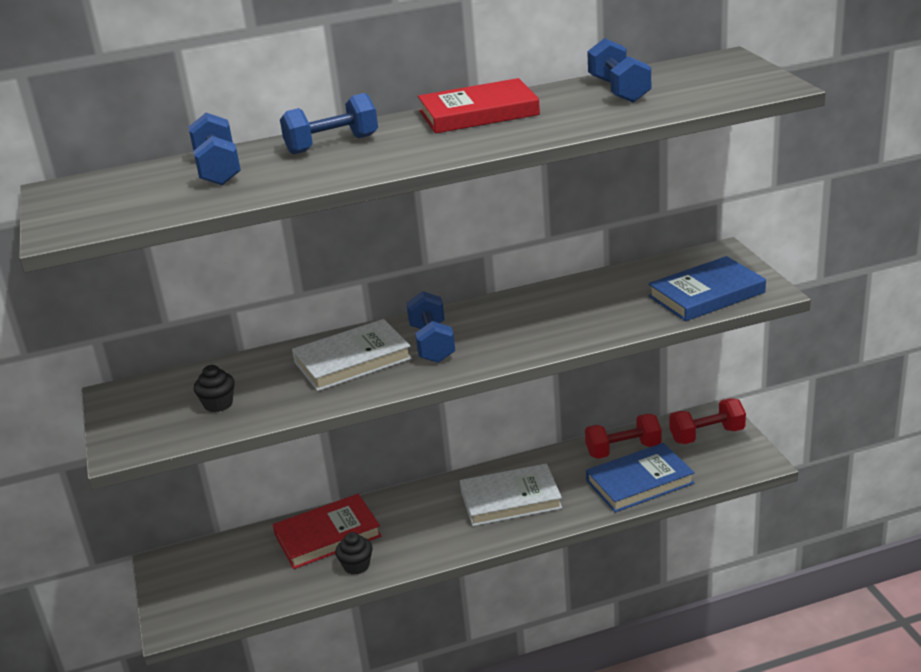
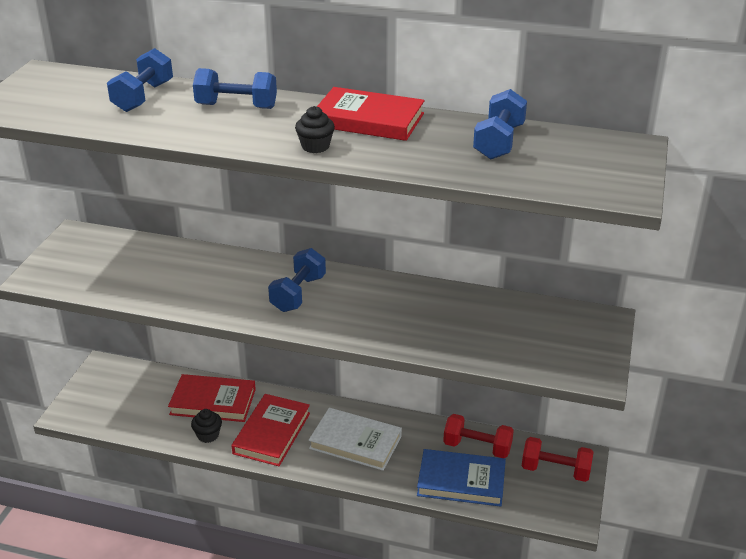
camera: 30 degrees right, 5 degrees up
(218, 404) = (120, 273): black cupcake -> black cupcake (315, 146)
(352, 360) = (234, 281): white book -> none
(420, 532) = (272, 433): none -> red book
(706, 294) = (544, 353): blue book -> none

